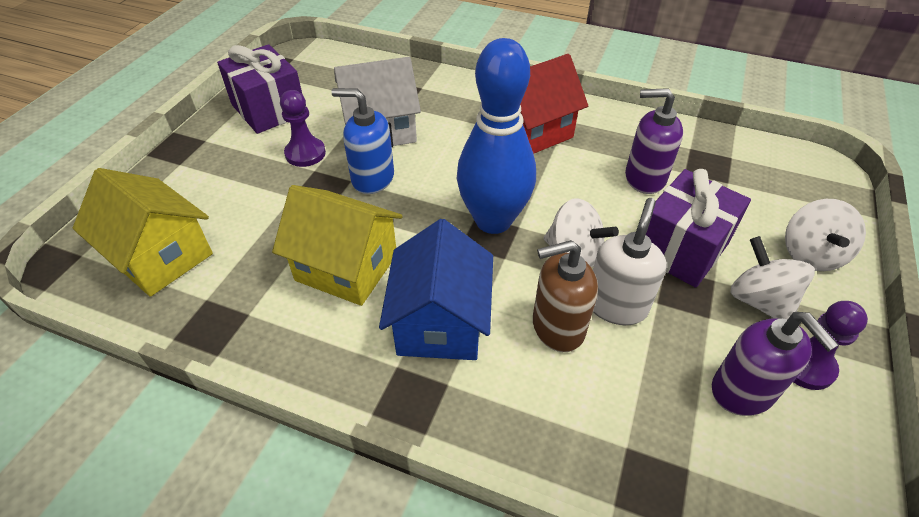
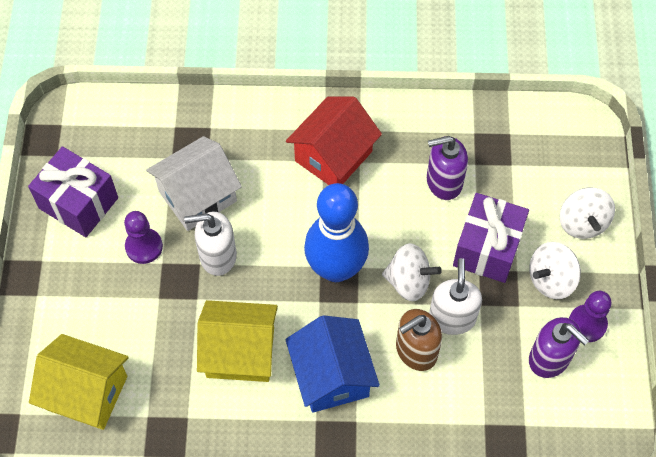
camera: 20 degrees left, 15 degrees up
(372, 178) = (217, 256): blue soap dispenser -> white soap dispenser
(759, 301) = (551, 279): white spinning top -> white spinning top turned 75 degrees counterclockwise

